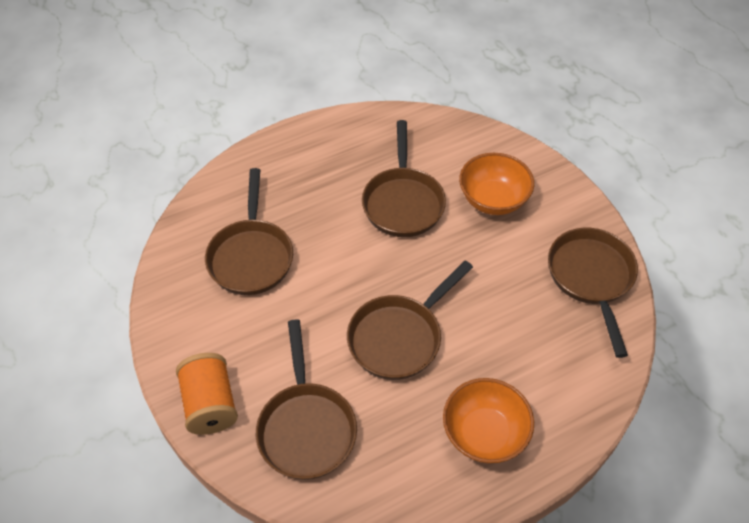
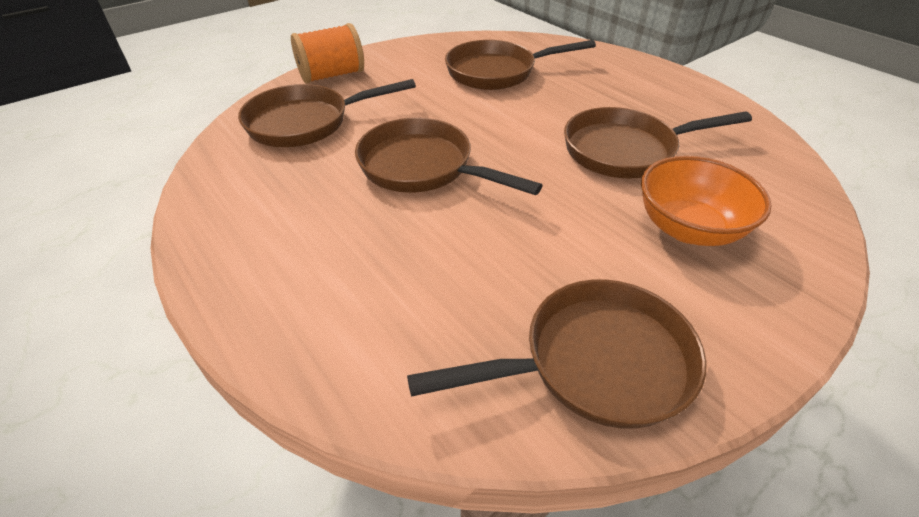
camera: 80 degrees right, 10 degrees down
(484, 433) = (289, 247): orange bowl -> none

